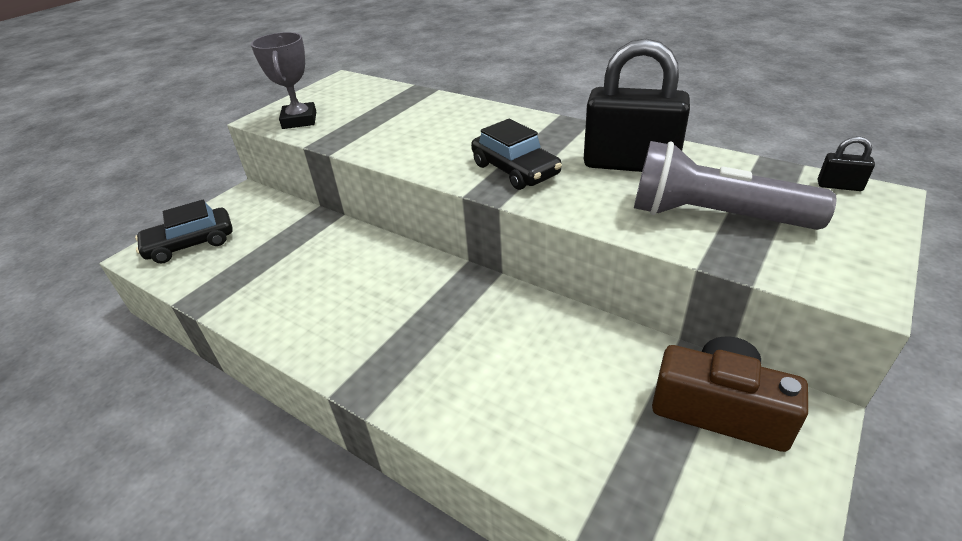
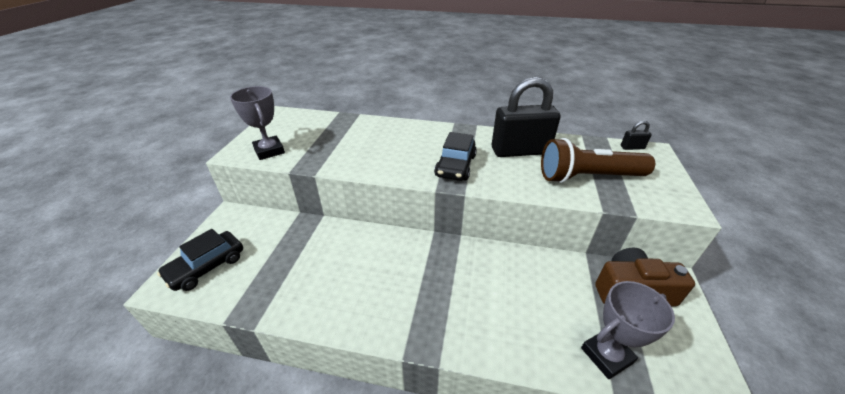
camera: 25 degrees left, 0 degrees up
(515, 170) = (455, 166): black car -> black car turned 75 degrees clockwise
(606, 480) = (606, 355): none -> grey trophy
(713, 216) = (588, 177): grey flashlight -> brown flashlight

